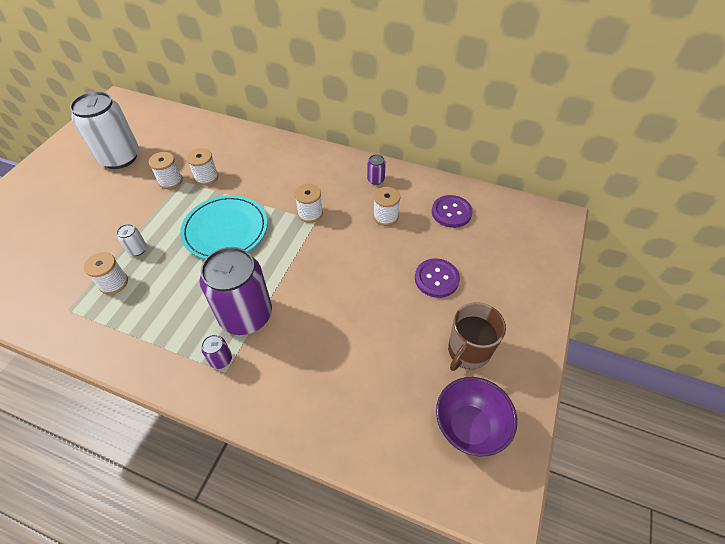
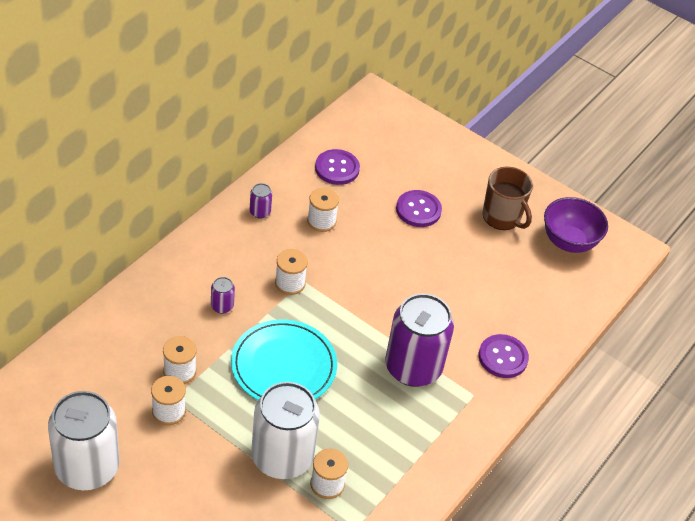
camera: 80 degrees left, 5 degrees down
(137, 249) = (282, 457): white can -> white can, size x2.48
(221, 359) = (459, 396): purple can -> purple can (222, 306)
(279, 389) = (503, 357): none -> purple button

